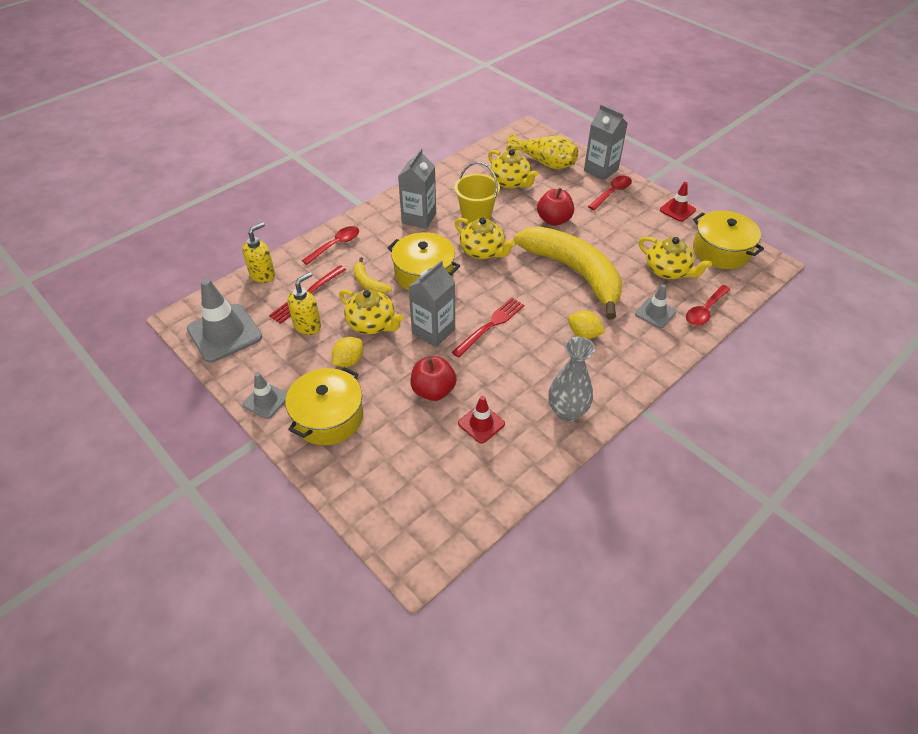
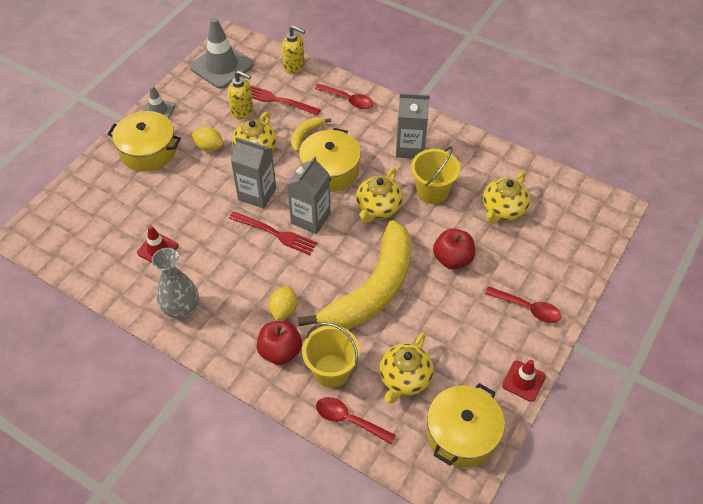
camera: 75 degrees right, 5 degrees up
(433, 390) = (188, 209): red apple -> red apple (280, 351)
(544, 162) = (556, 234): yellow vase -> none
(601, 170) = (568, 291): grey carton -> grey carton (310, 218)
(655, 313) = (331, 371): grey traffic cone -> yellow bucket

